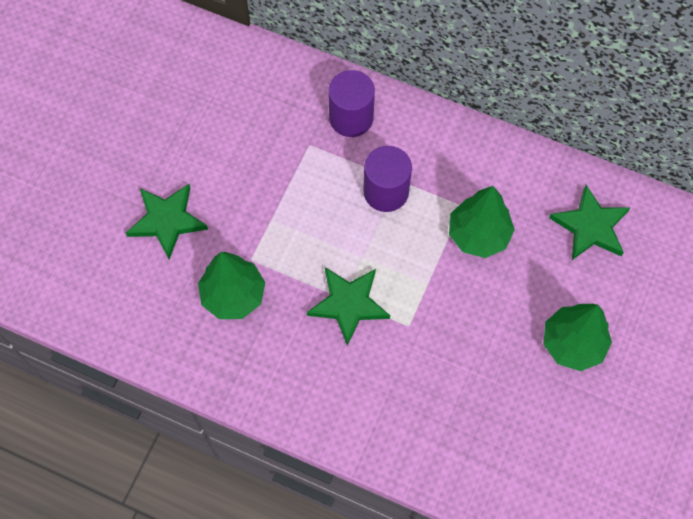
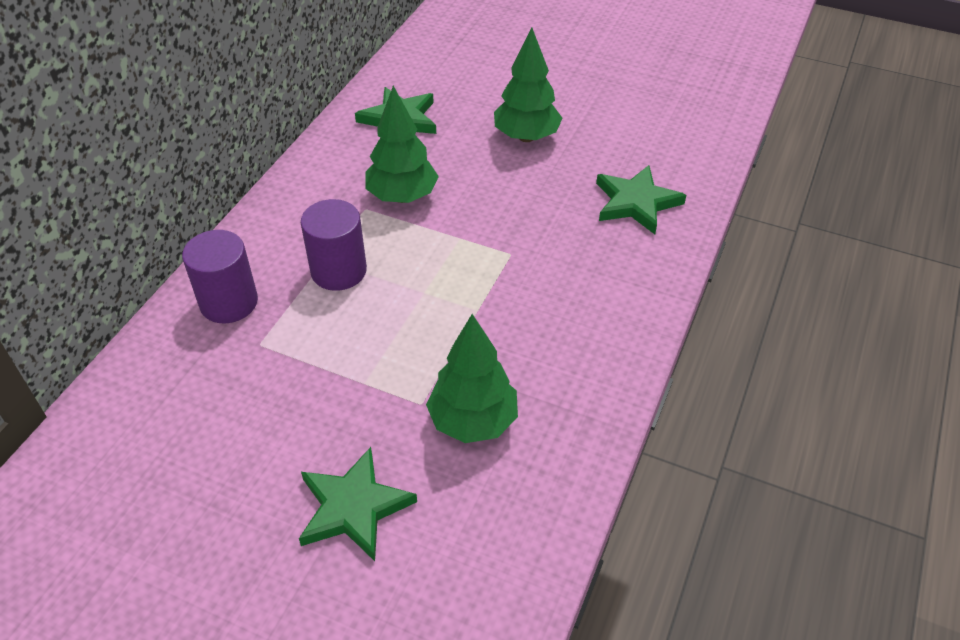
camera: 90 degrees left, 20 degrees down
(349, 304) = (485, 305): green star -> green star (636, 202)

